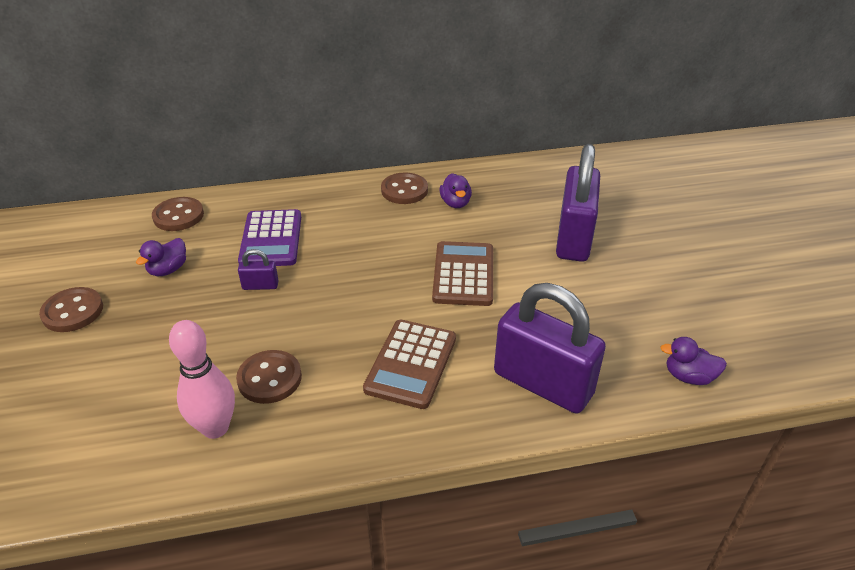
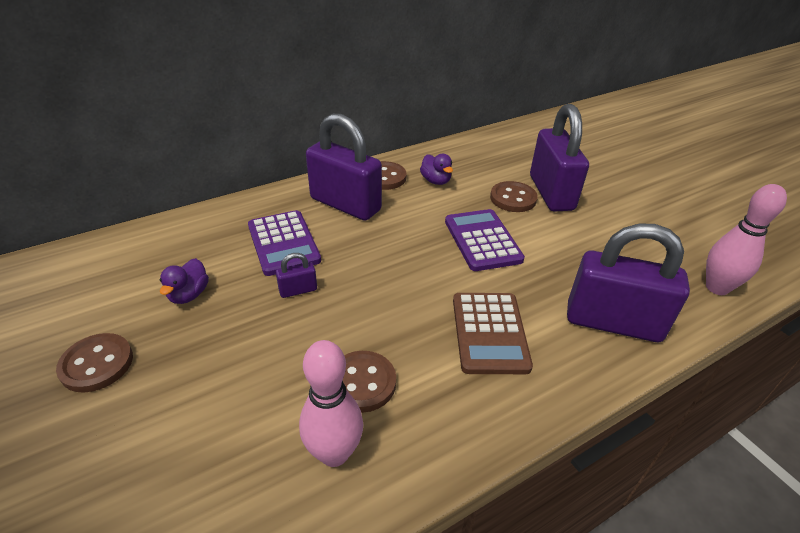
camera: 20 degrees left, 0 degrees up
(178, 216) = (172, 238): brown button -> brown button (513, 198)
(349, 212) = (345, 204): none -> purple padlock
(463, 274) = (482, 240): brown calculator -> purple calculator
(688, 376) = (717, 288): purple duck -> pink bowling pin

